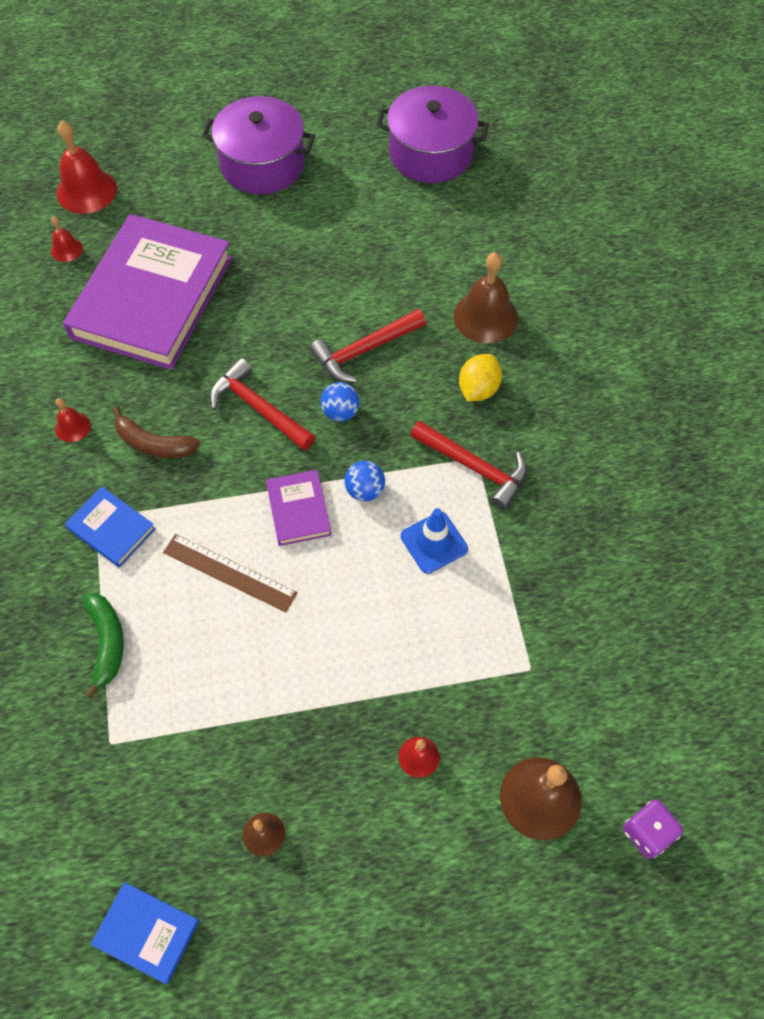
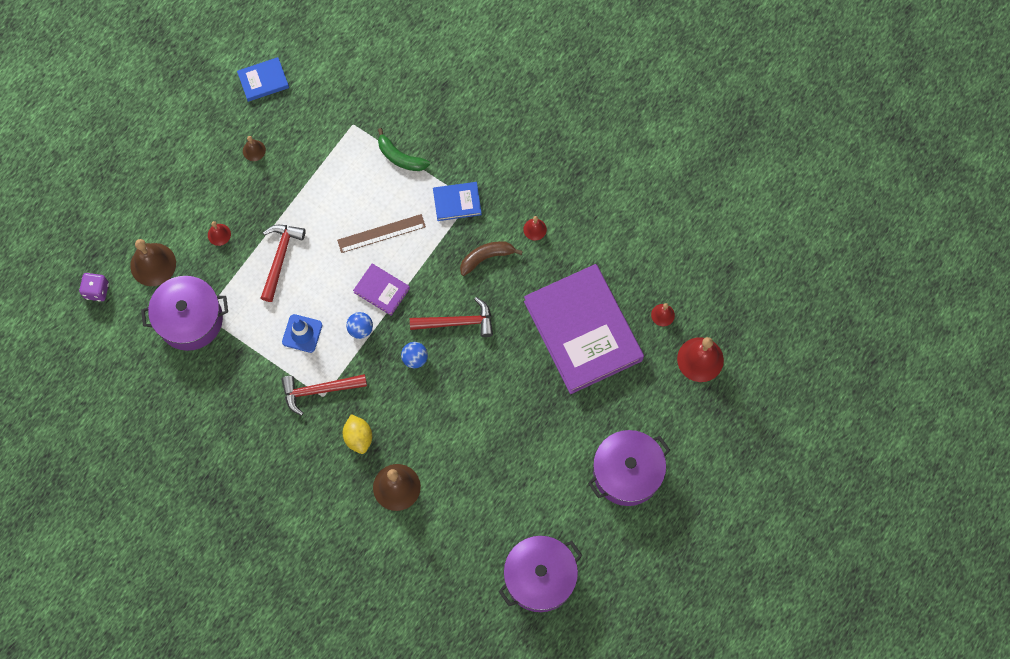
camera: 135 degrees right, 10 degrees up
(364, 350) = (439, 404): red hammer -> red hammer (280, 258)
(553, 679) = (190, 319): none -> purple pot

